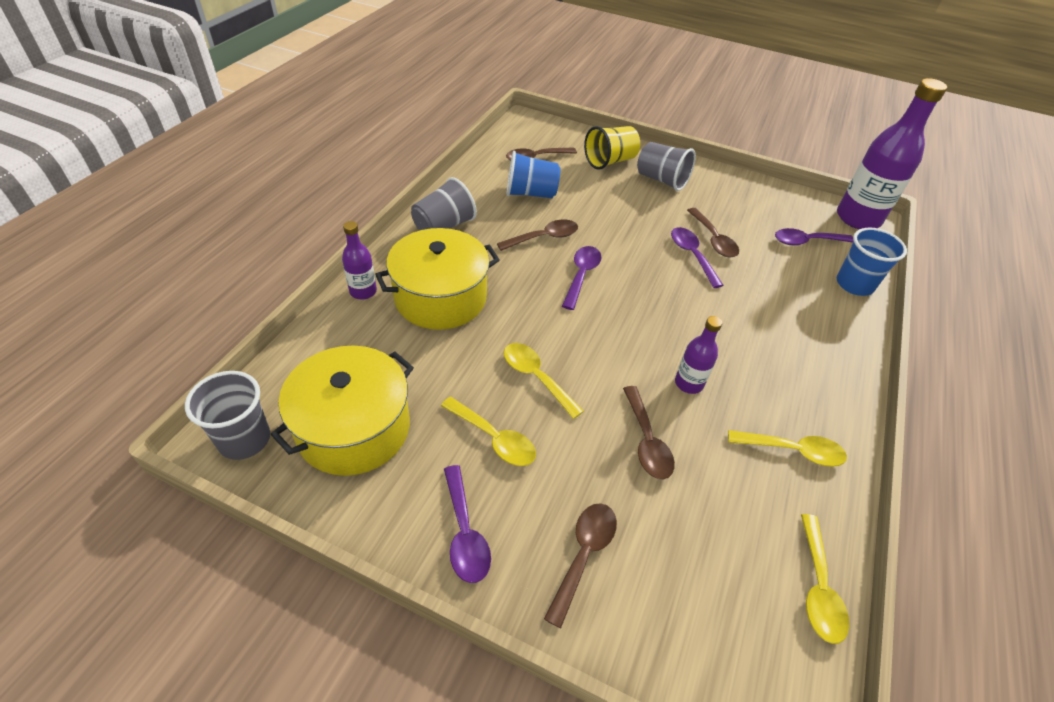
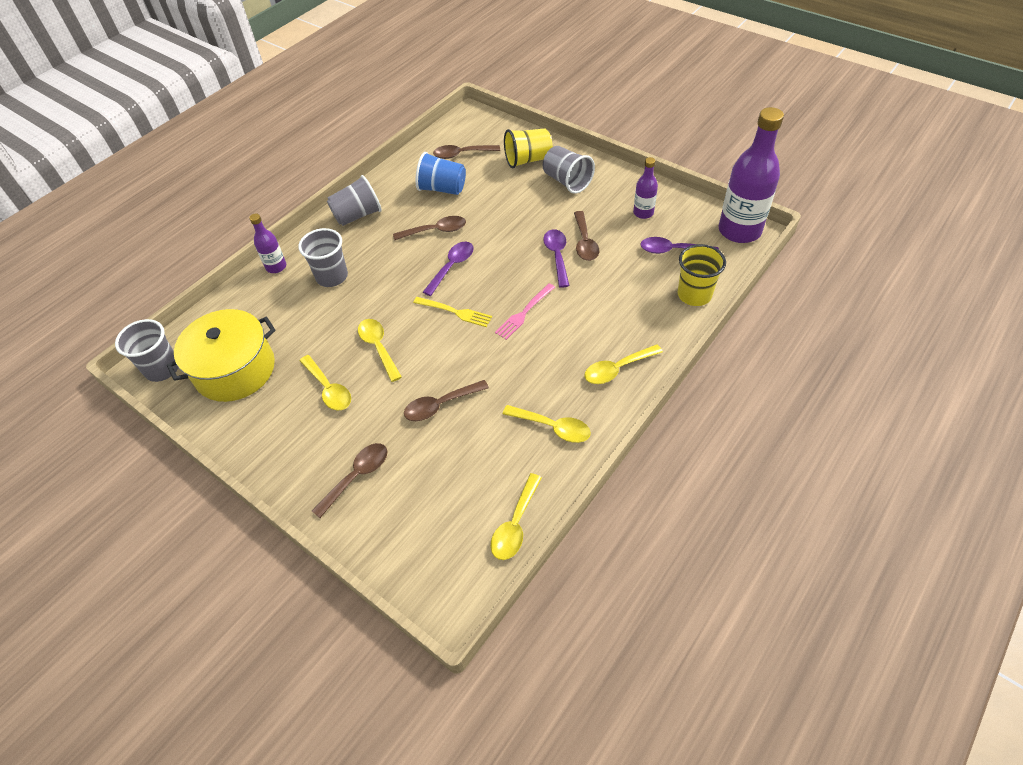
camera: 20 degrees right, 5 degrees up
(440, 297) = (332, 276): yellow pot -> grey cup
(465, 533) = (283, 450): purple spoon -> none
(610, 326) = (455, 312): none -> yellow fork
(646, 441) = (440, 405): brown spoon -> brown spoon turned 60 degrees clockwise
(688, 383) = (496, 365): purple bottle -> purple bottle (643, 213)
(689, 320) = (524, 313): none -> pink fork
(824, 372) = (617, 369): none -> yellow spoon
(854, 284) = (694, 295): blue cup -> yellow cup

